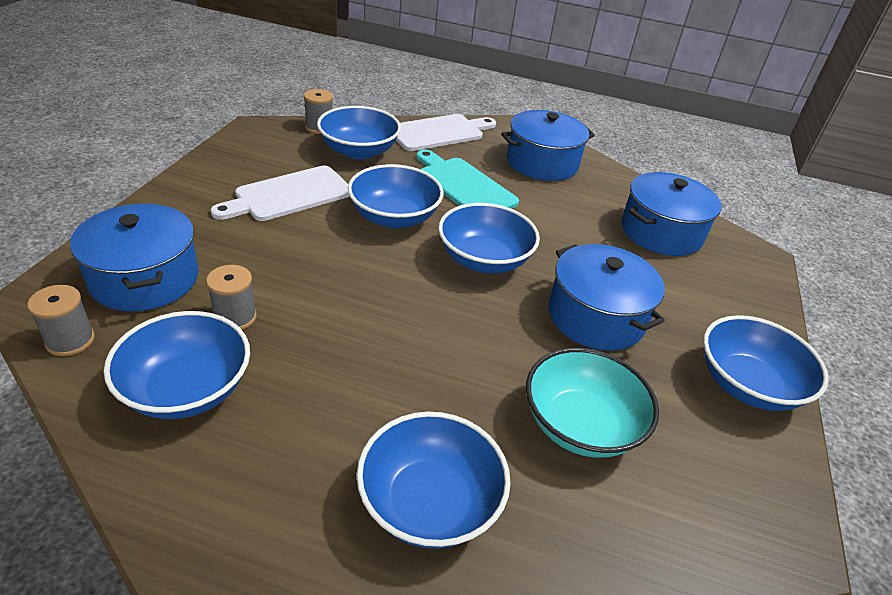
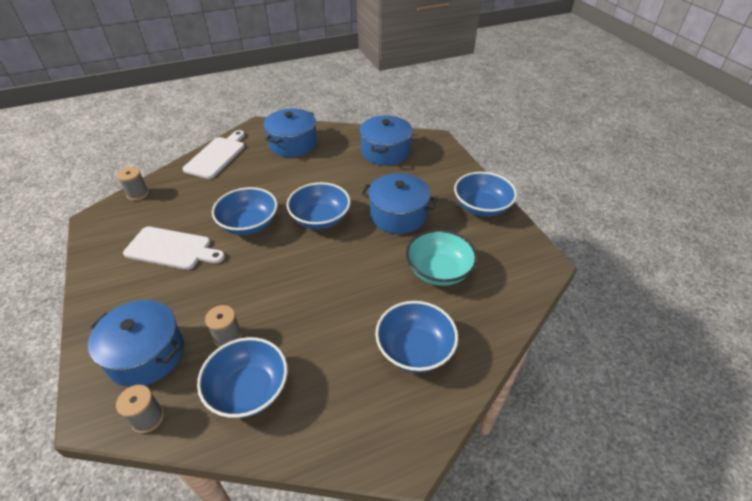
camera: 35 degrees left, 5 degrees up
(289, 195) = (172, 249): white cutting board -> white cutting board turned 90 degrees counterclockwise
(359, 151) = (182, 195): blue bowl -> none
(464, 185) = (266, 182): turquoise cutting board -> none

